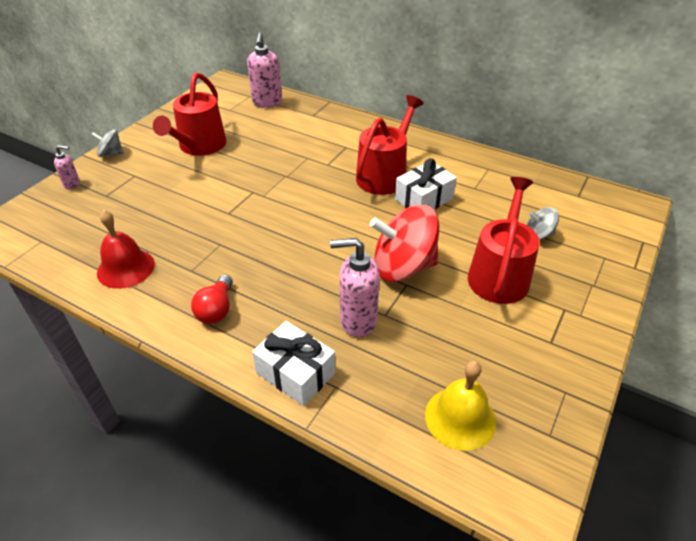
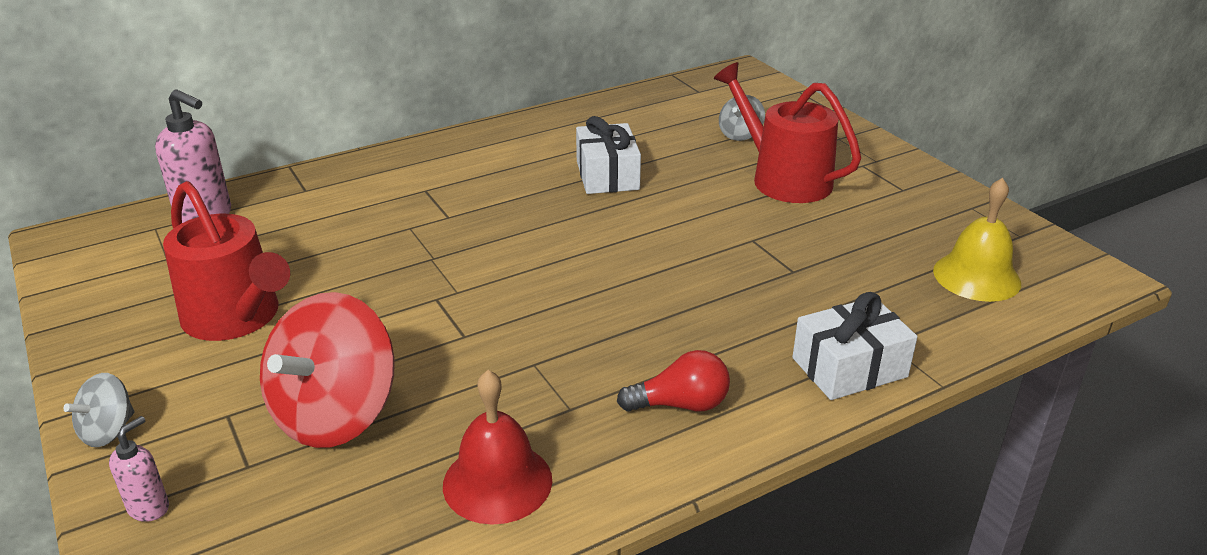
camera: 60 degrees left, 10 degrees down
(216, 309) = (681, 404): red light bulb -> red light bulb turned 45 degrees counterclockwise
(357, 321) = (790, 293): pink soap dispenser -> none
(384, 175) = (527, 184): red watering can -> none
(403, 267) = (720, 231): red spinning top -> red spinning top (335, 414)

